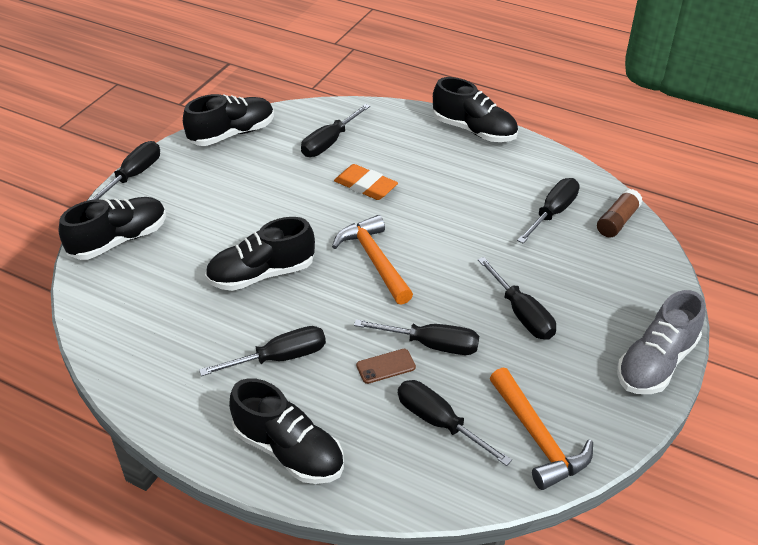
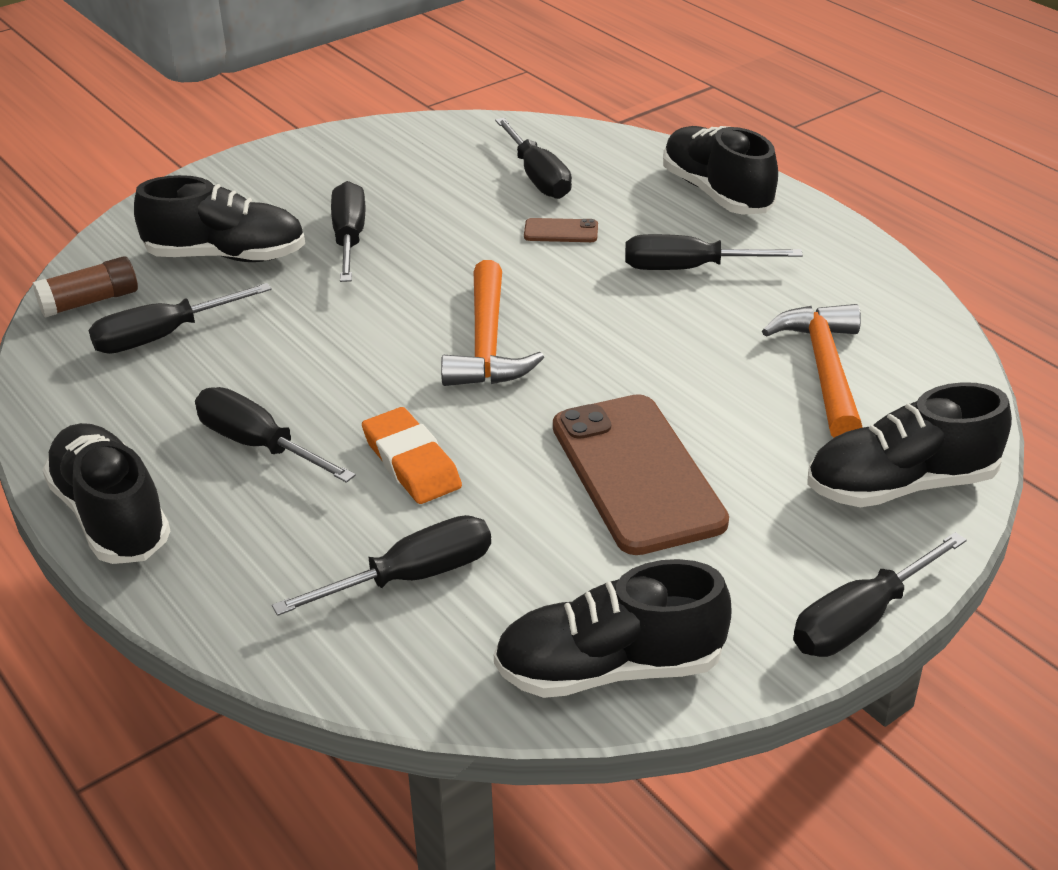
camera: 155 degrees left, 5 degrees down
(254, 210) = (637, 474): none -> brown phone
(262, 274) = (669, 368): black shoe -> black shoe (226, 256)
(431, 345) = (490, 237): black screwdriver -> black screwdriver (259, 445)
(538, 438) = (446, 146): orange hammer -> orange hammer (824, 369)
(656, 363) = (255, 166): grey shoe -> none

